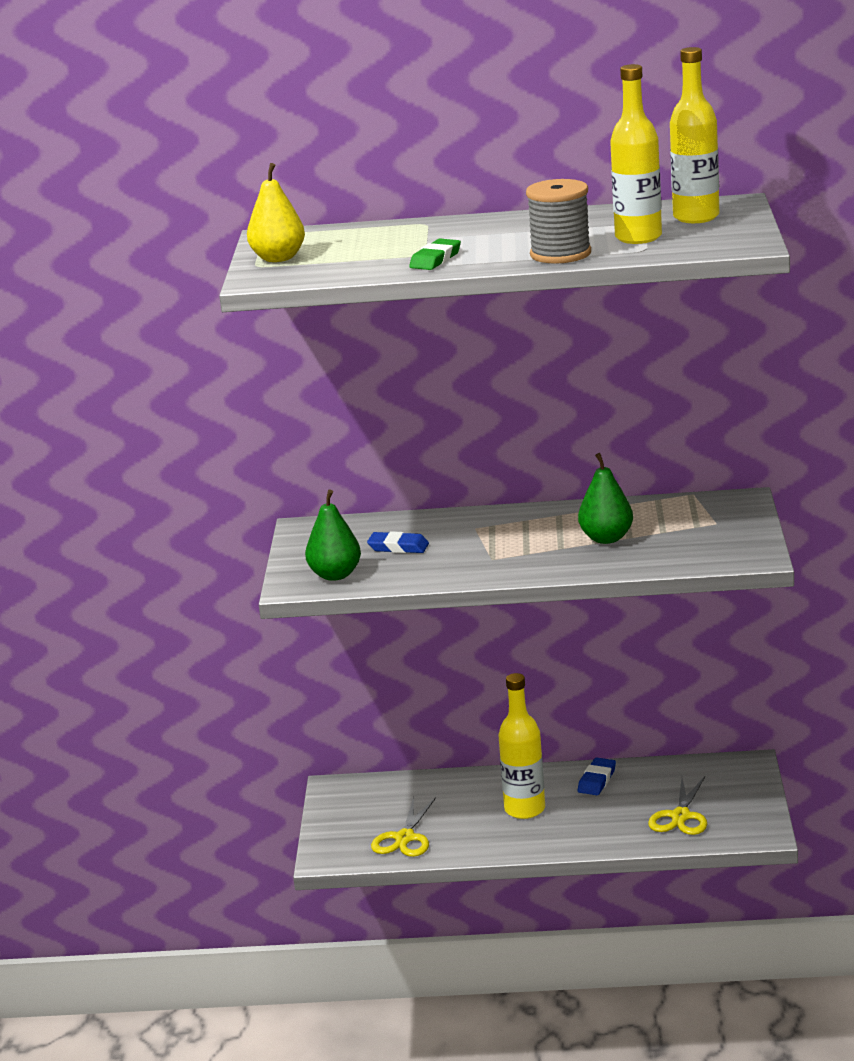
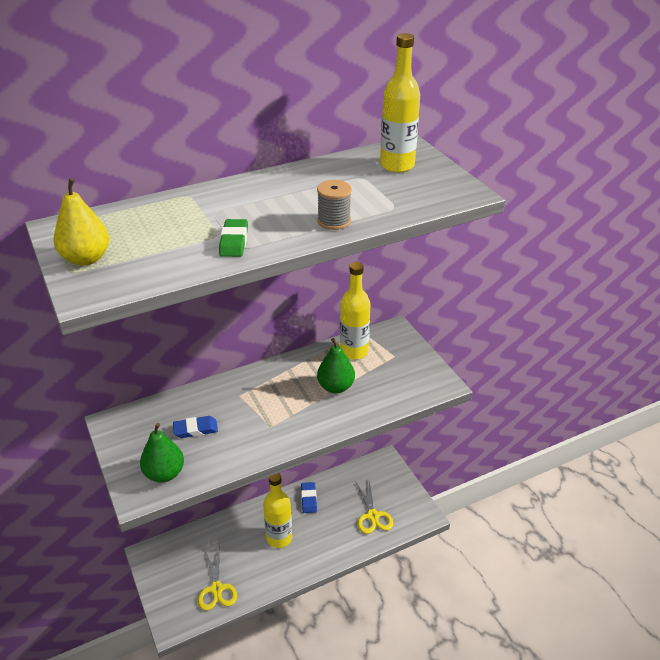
camera: 30 degrees left, 15 degrees up
(560, 254) = (334, 221): grey spool -> grey spool, size x0.67
(638, 237) = (376, 193): yellow bottle -> yellow bottle (354, 351)

